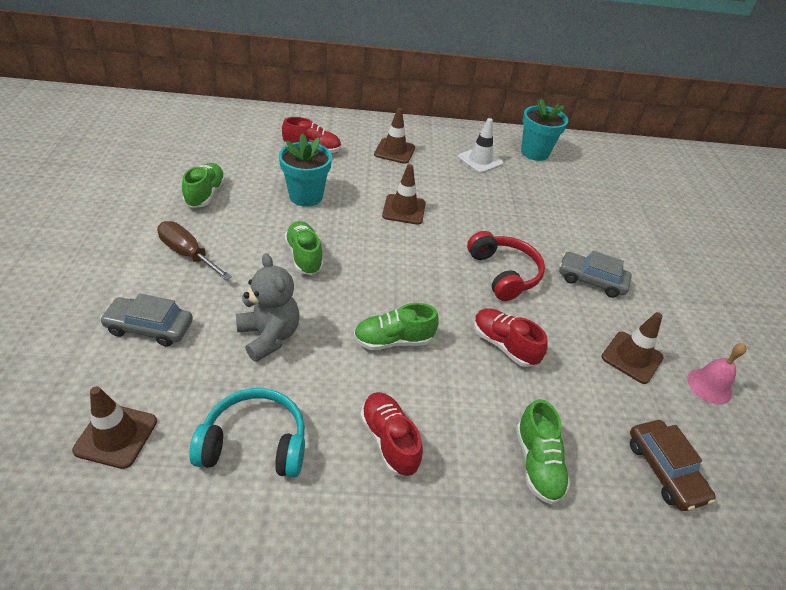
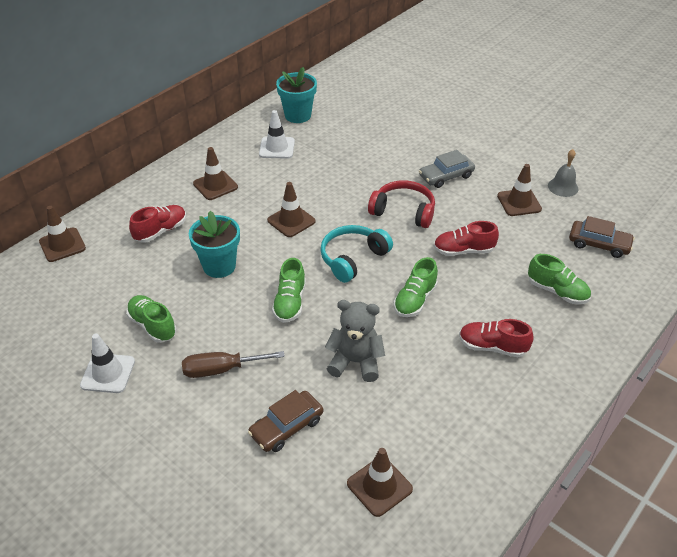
camera: 45 degrees left, 0 degrees up
(136, 197) = (108, 373): none -> white traffic cone
(150, 327) = (286, 427): grey car -> brown car
(249, 115) = (62, 245): none -> brown traffic cone
(255, 443) = (444, 413): turquoise headphones -> turquoise headphones (352, 258)
(304, 256) = (290, 303): green shoe -> green shoe turned 105 degrees counterclockwise
(709, 386) = (563, 187): pink bell -> grey bell

